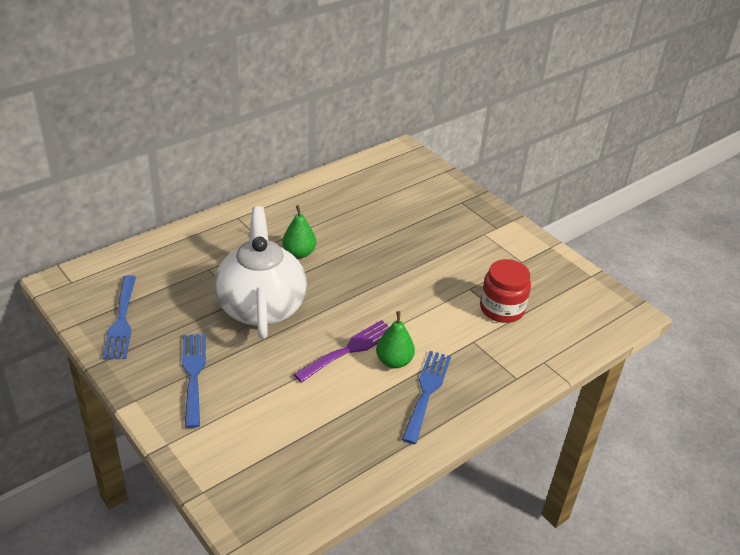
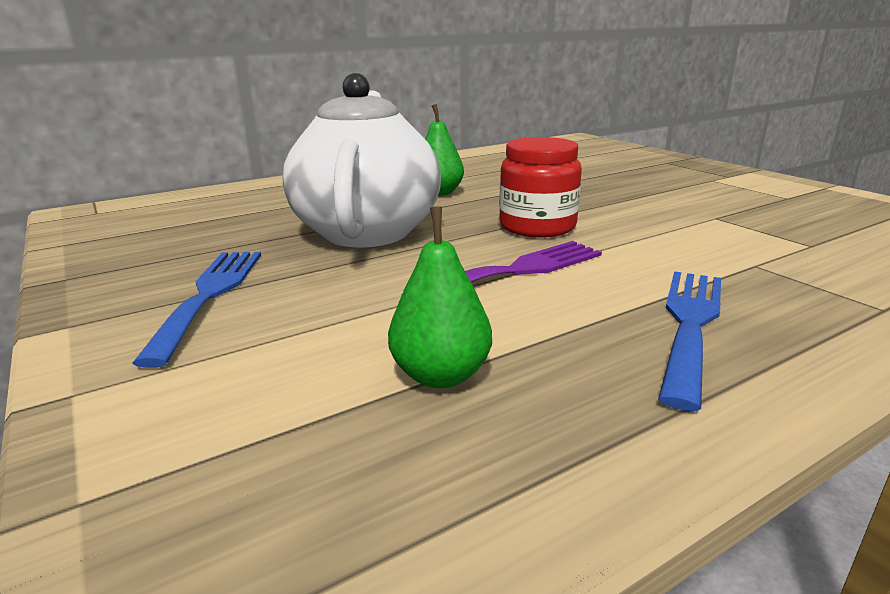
camera: 10 degrees right, 15 degrees down
(121, 321) = (134, 242): blue fork -> none
(394, 361) = (605, 285): green pear -> green pear (441, 375)
(502, 309) = (786, 234): red jar -> red jar (537, 226)

